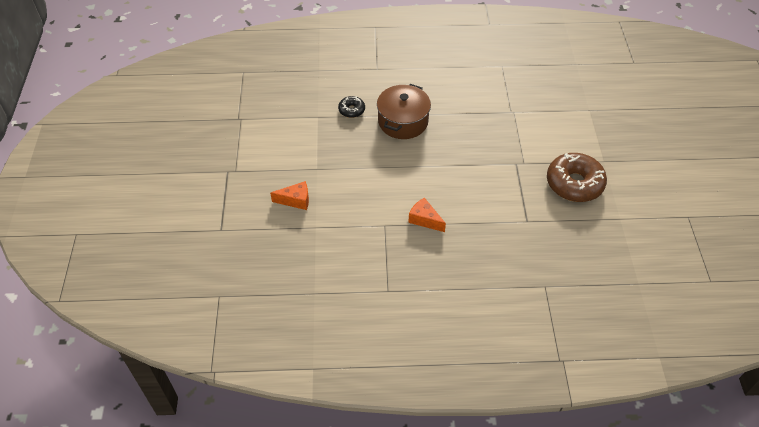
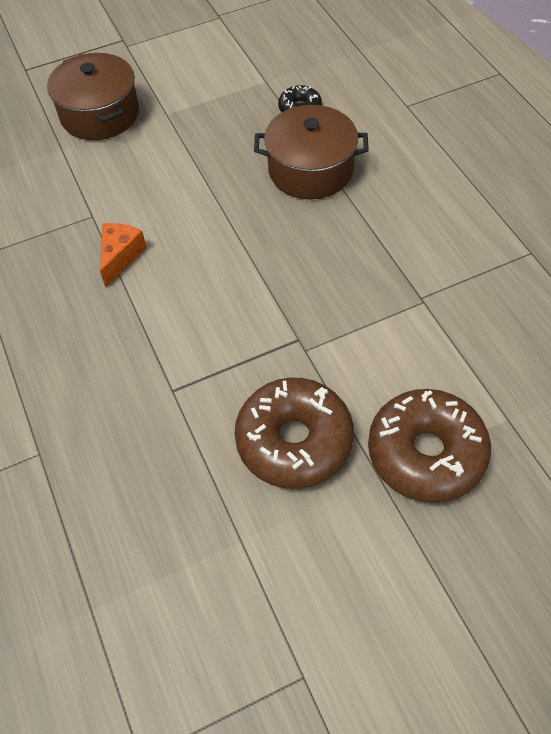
camera: 70 degrees right, 5 degrees up
(295, 200) = (100, 114): orange cheese -> brown pot
(597, 142) = (426, 453): none -> brown donut

